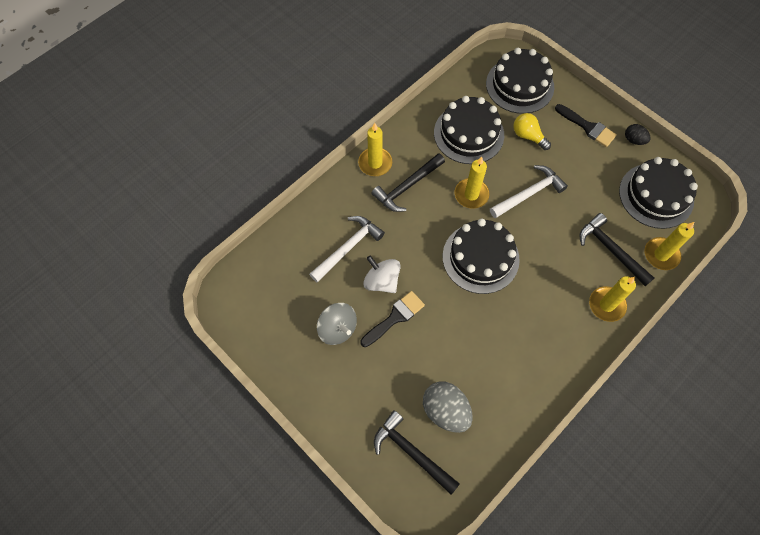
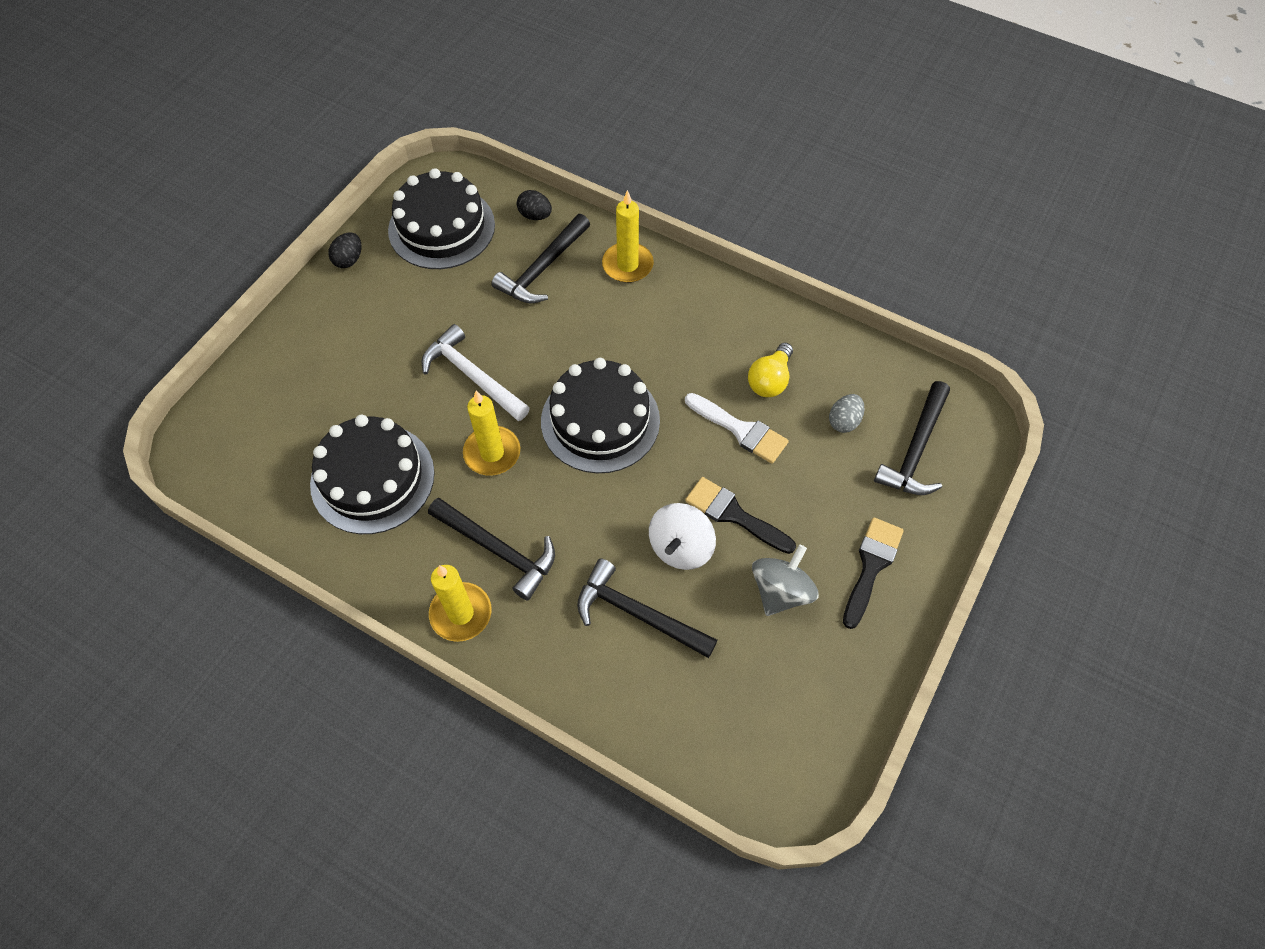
camera: 105 degrees left, 5 degrees down
(348, 248) = (637, 614): white hammer -> black hammer
(445, 410) = (844, 421): grey egg -> grey egg, size x0.55
(454, 340) = (740, 430): none -> white brush
(519, 85) = (258, 420): black cake -> none
(528, 136) = (363, 393): yellow light bulb -> yellow light bulb (770, 380)
(587, 127) = (333, 317): black brush -> black brush (871, 566)
(661, 255) = (535, 215): yellow candle -> black egg

